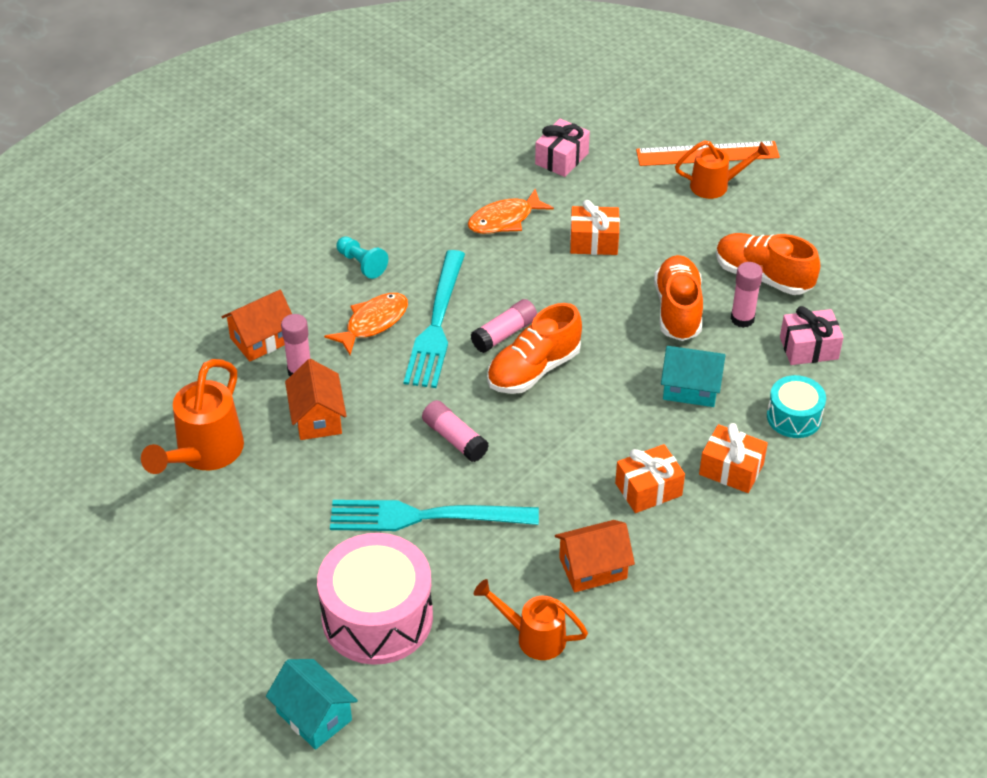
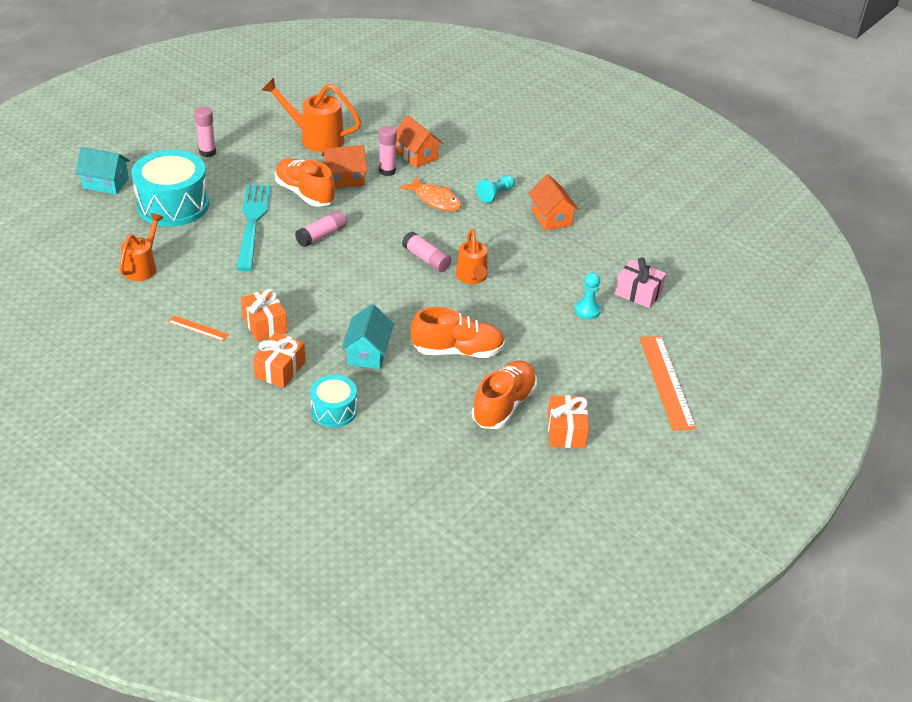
camera: 85 degrees right, 5 degrees down
(314, 716) = (106, 183): turquoise house -> turquoise house turned 60 degrees clockwise
(377, 617) = (173, 205): pink drum -> turquoise drum
(436, 324) = (435, 228): turquoise fork -> none
(505, 220) = (555, 261): orange fish -> none
(533, 370) = (388, 272): orange shoe -> orange shoe (305, 193)
(593, 568) = (195, 295): orange house -> orange house (551, 217)
(594, 241) = (536, 307): orange gift -> orange gift (566, 431)
(596, 201) = (587, 310): none -> turquoise pawn
(662, 558) = (198, 328): none -> orange ruler
(716, 185) = (622, 384): orange watering can -> orange watering can (472, 278)
(742, 319) = (449, 388): pink glue stick -> pink glue stick (207, 152)
(809, 348) = (415, 427): pink gift -> none

